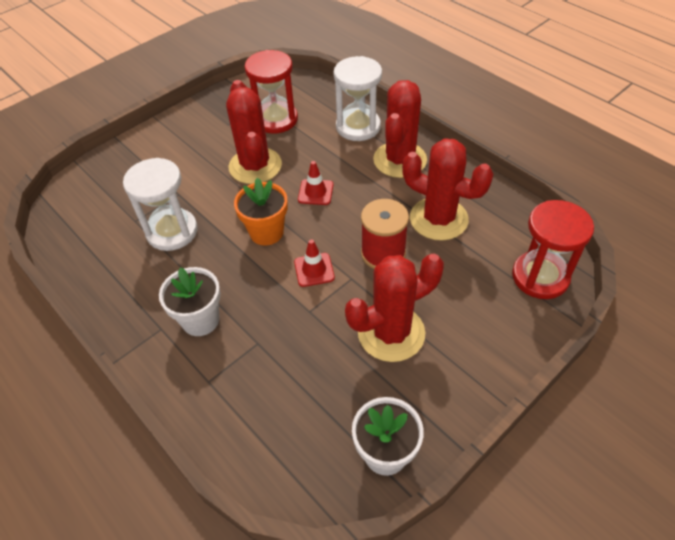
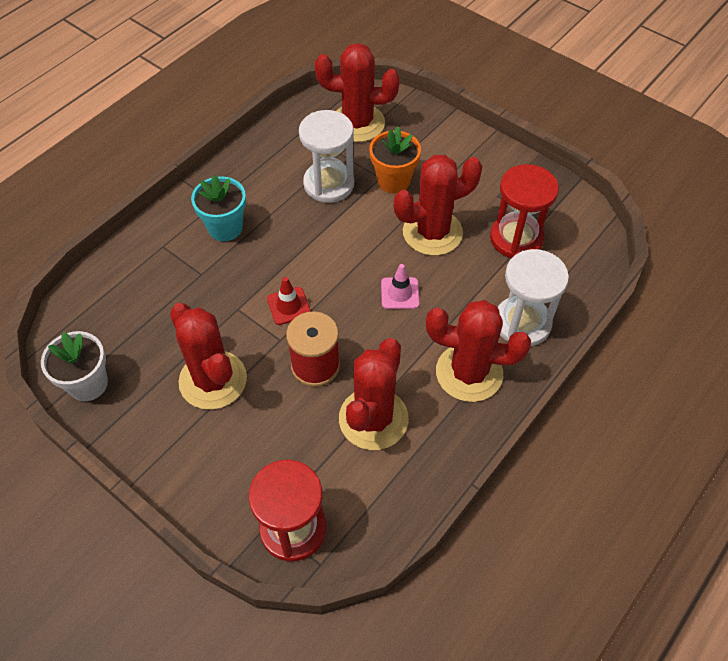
camera: 80 degrees right, 5 degrees up
(100, 204) = (357, 123): none -> red cactus
(200, 320) = (225, 228): white flower pot -> turquoise flower pot
(266, 232) = (335, 259): orange flower pot -> orange flower pot (393, 181)
(315, 192) = (400, 293): red traffic cone -> pink traffic cone

